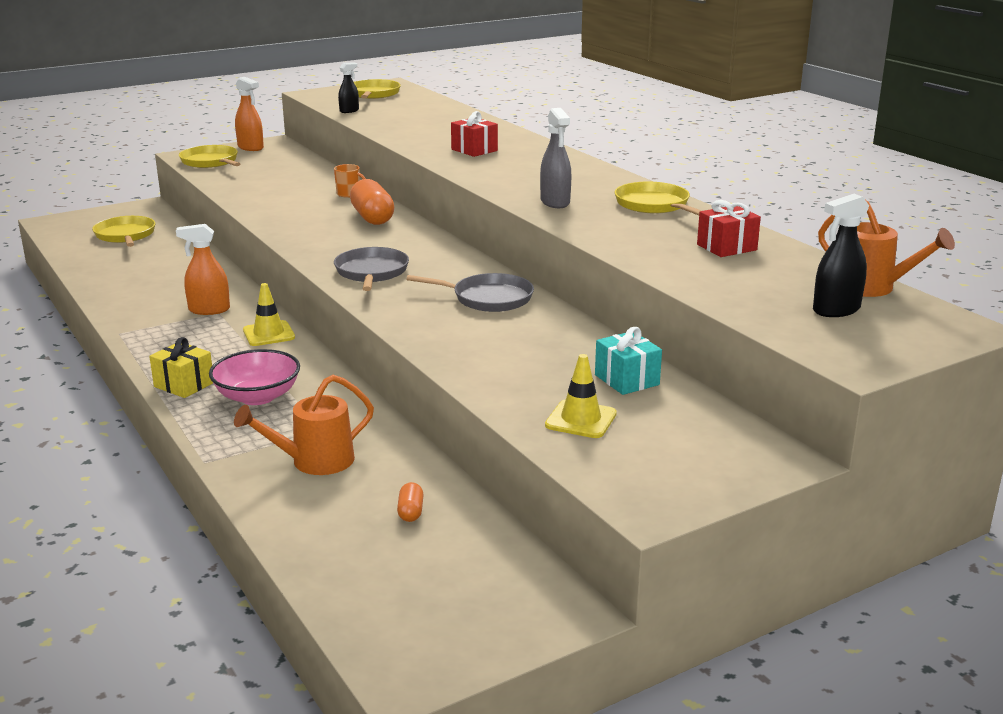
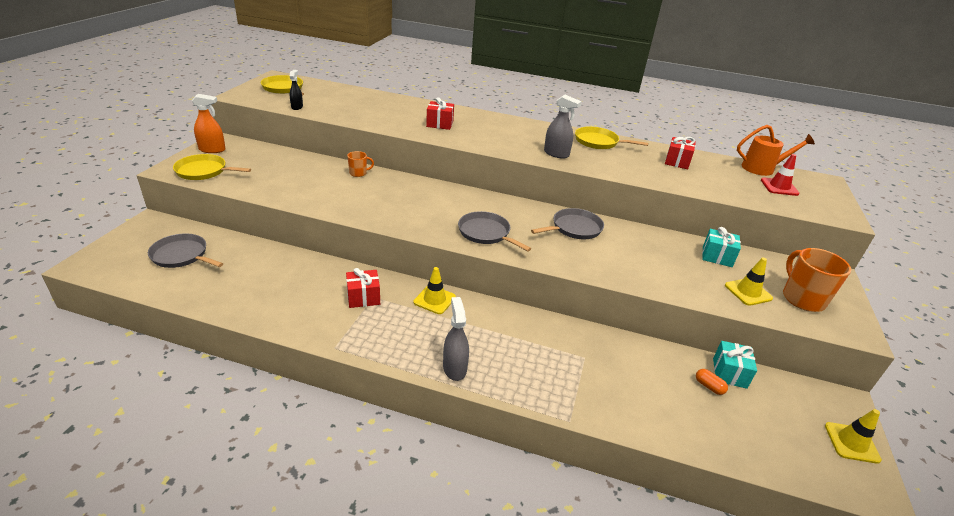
camera: 45 degrees left, 10 degrees up
(125, 235) = (182, 255): yellow pan -> grey pan
(184, 385) = (454, 368): yellow gift -> grey spray bottle
(209, 310) = (363, 297): orange spray bottle -> red gift
(257, 396) = (511, 352): pink bowl -> none
(314, 461) = (618, 382): orange watering can -> none
(372, 218) = (408, 188): orange capsule -> none
(465, 516) = (729, 373): none -> turquoise gift
(480, 637) = (851, 442): none -> yellow traffic cone
(651, 454) = (802, 298): none -> orange mug
(836, 310) = (779, 187): black spray bottle -> red traffic cone

